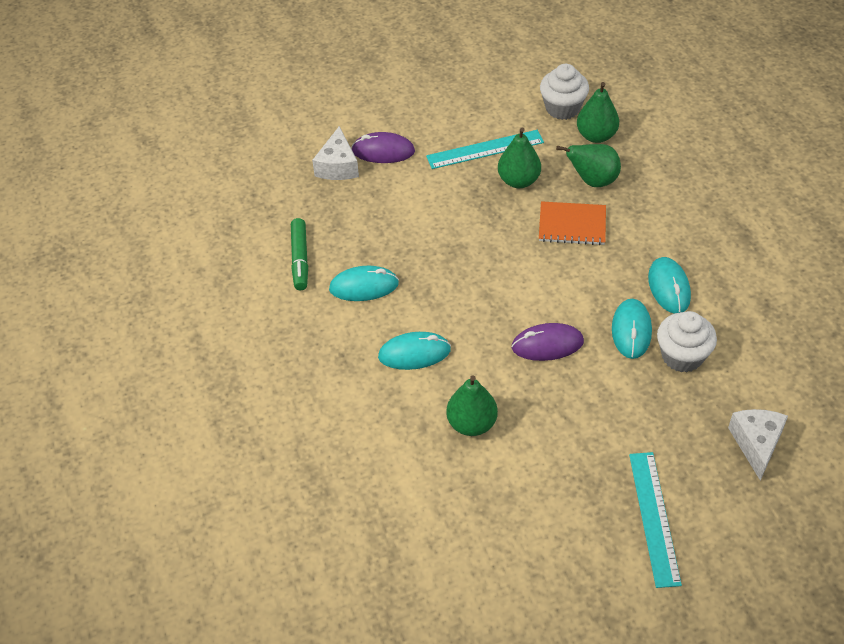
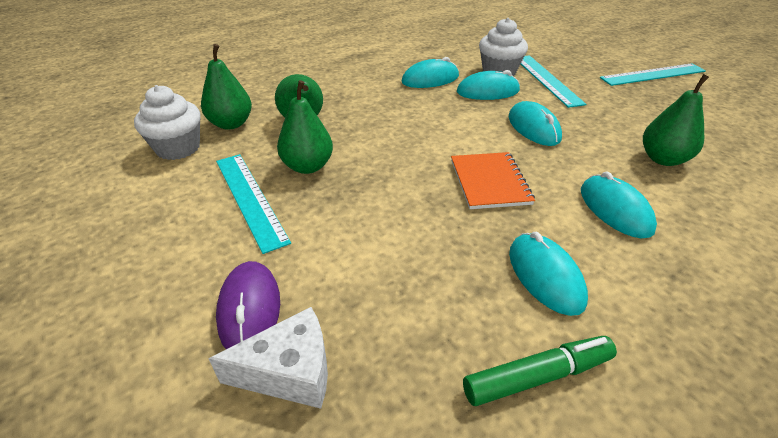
camera: 105 degrees left, 10 degrees down
(547, 345) = (533, 128): purple mouse -> turquoise mouse
(572, 225) = (370, 127): orange notebook -> orange notebook (489, 182)
(654, 396) = (546, 79): none -> turquoise ruler
(756, 444) = (554, 47): white cheese -> none

